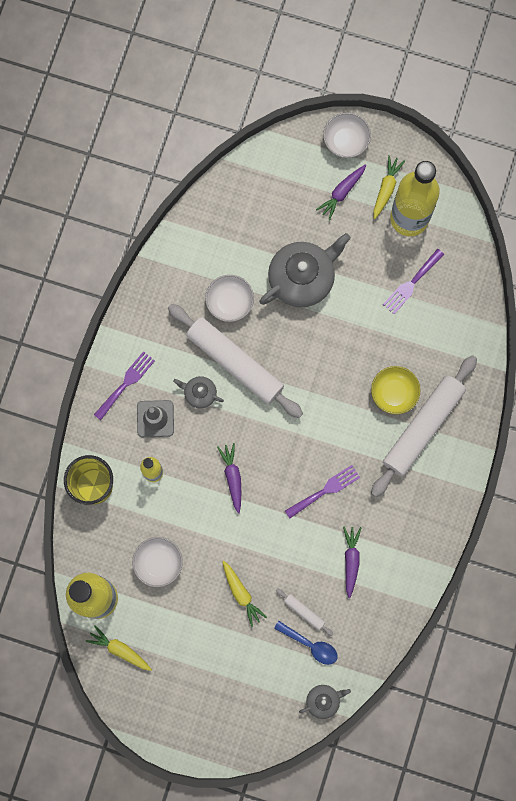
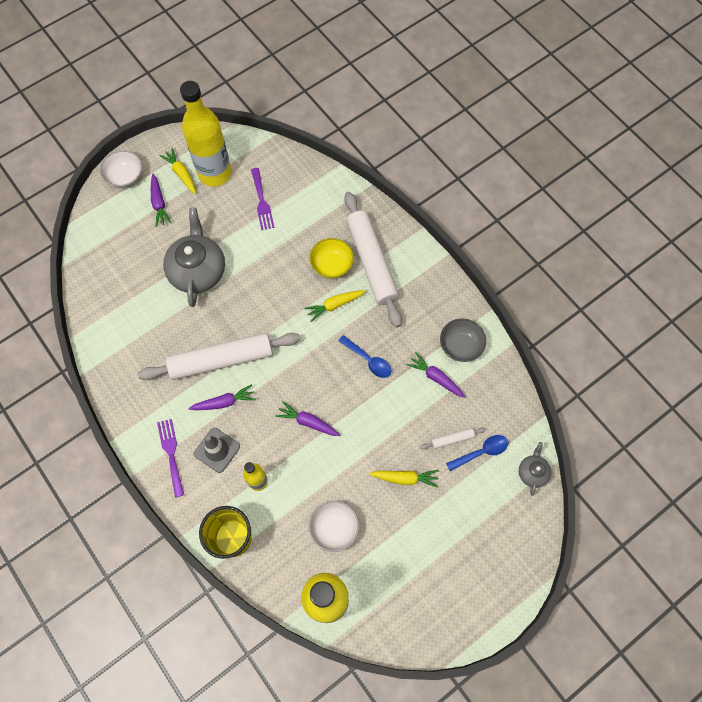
camera: 55 degrees left, 10 degrees down
(120, 650) = (383, 611): yellow carrot -> yellow carrot (335, 305)
(199, 393) = (224, 402): grey teapot -> purple carrot
(230, 302) = (173, 332): white bowl -> none
(325, 490) = (368, 360): purple fork -> blue spoon
(397, 563) = (460, 346): none -> grey bowl

